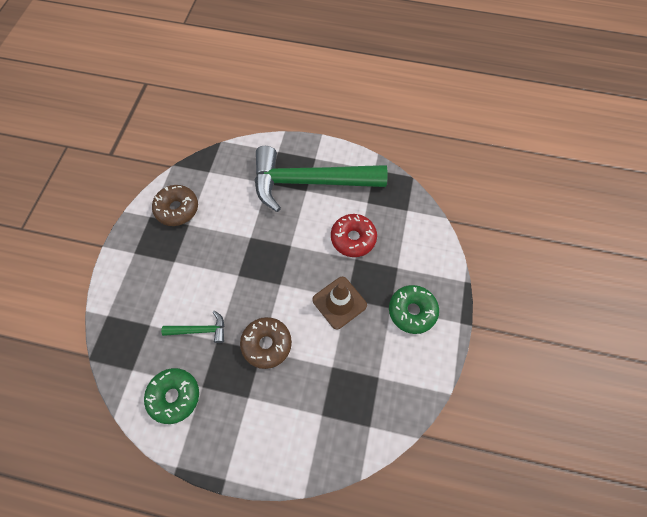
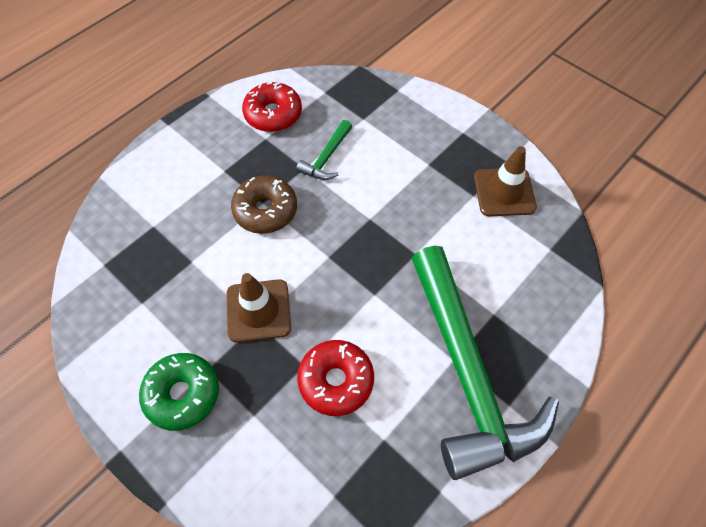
camera: 120 degrees right, 5 degrees down
(174, 396) = (273, 114): green donut -> red donut
(177, 209) = (504, 192): brown donut -> brown traffic cone
(310, 182) = (466, 373): green hammer -> green hammer turned 135 degrees clockwise

